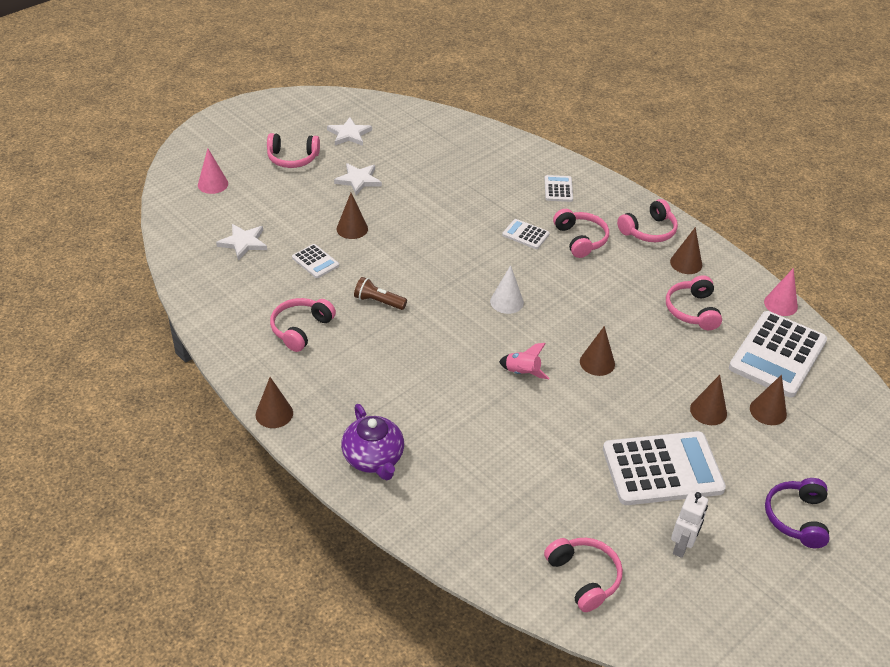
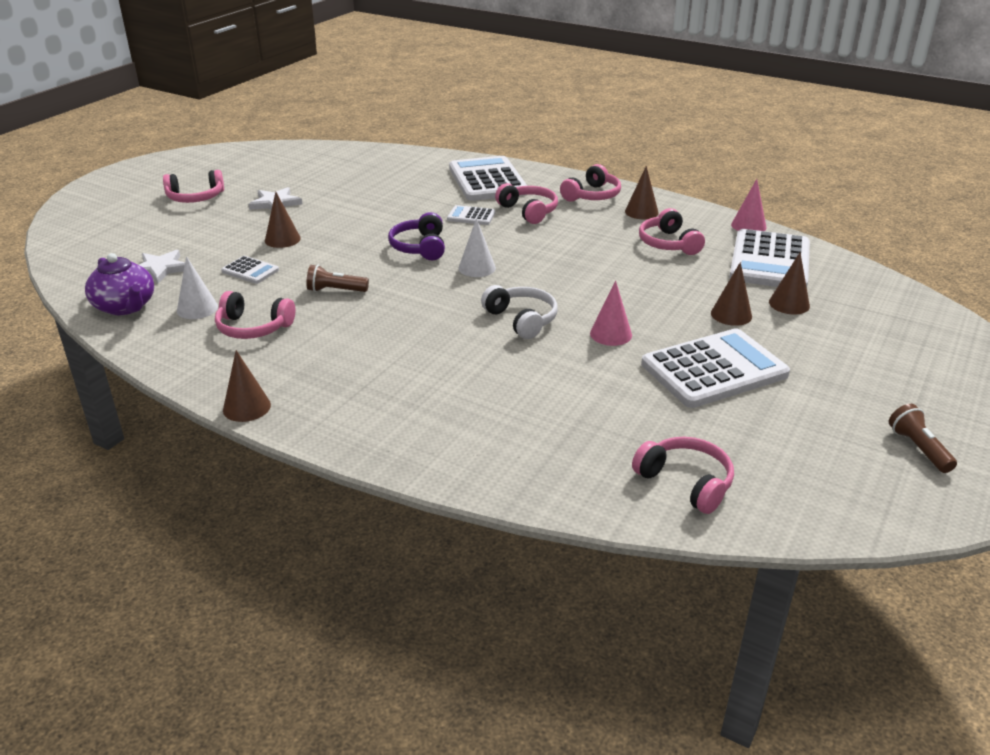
camera: 15 degrees left, 10 degrees down
(213, 184) = (109, 229): pink cone -> pink cone (611, 334)
(262, 296) = (197, 308): none -> white cone
(301, 329) = (253, 328): pink headphones -> pink headphones turned 90 degrees counterclockwise
(349, 134) = (252, 172): white star -> none
(373, 458) = (386, 424): purple teapot -> purple teapot (125, 307)
(522, 373) = (522, 320): pink rocket -> white headphones
(558, 189) = (487, 180): white calculator -> white calculator, size x2.16
(597, 362) = (596, 298): brown cone -> none
(682, 546) = (775, 430): white robot -> none
(794, 597) = (918, 448): none -> brown flashlight
(796, 518) = (874, 382): purple headphones -> purple headphones (420, 247)

